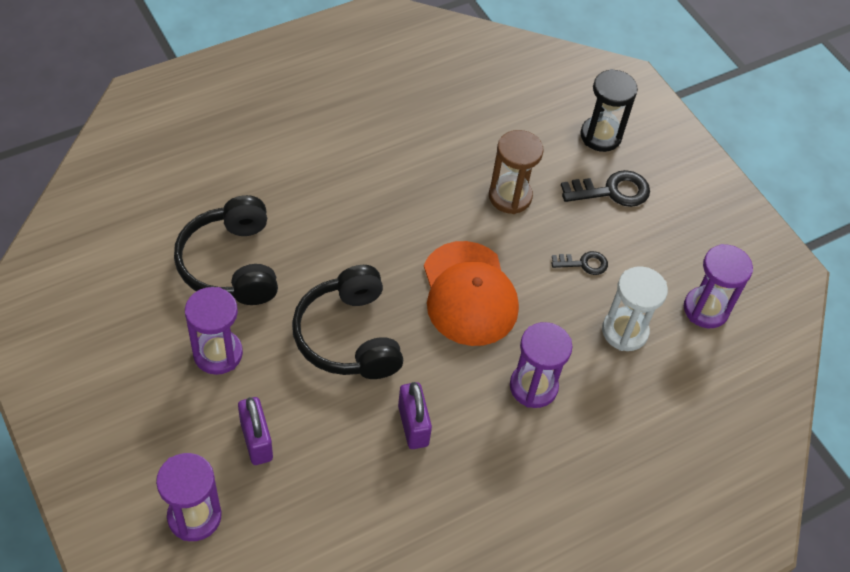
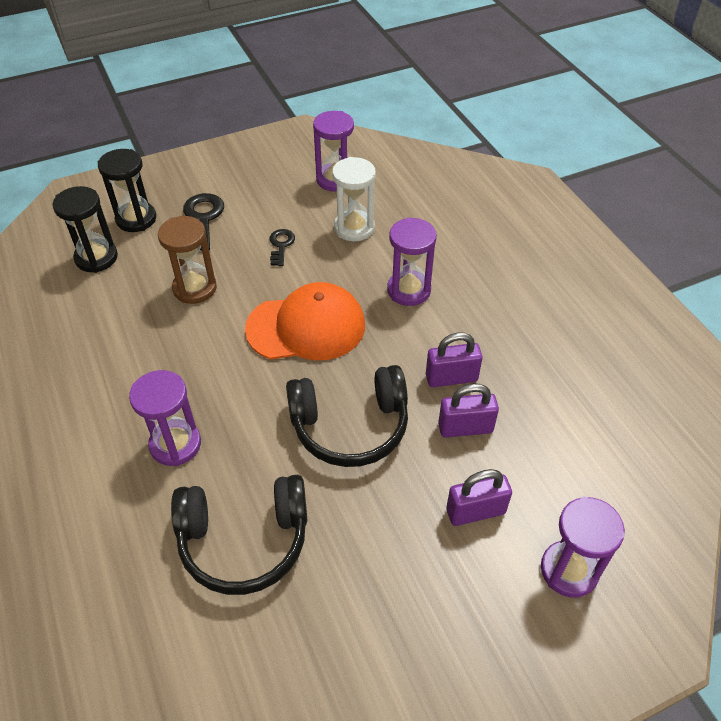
camera: 80 degrees left, 5 degrees down
(218, 353) = (367, 552): purple hourglass -> purple hourglass (175, 444)
(350, 436) = (465, 428): none -> purple padlock
(539, 114) = (96, 258): none -> black hourglass

